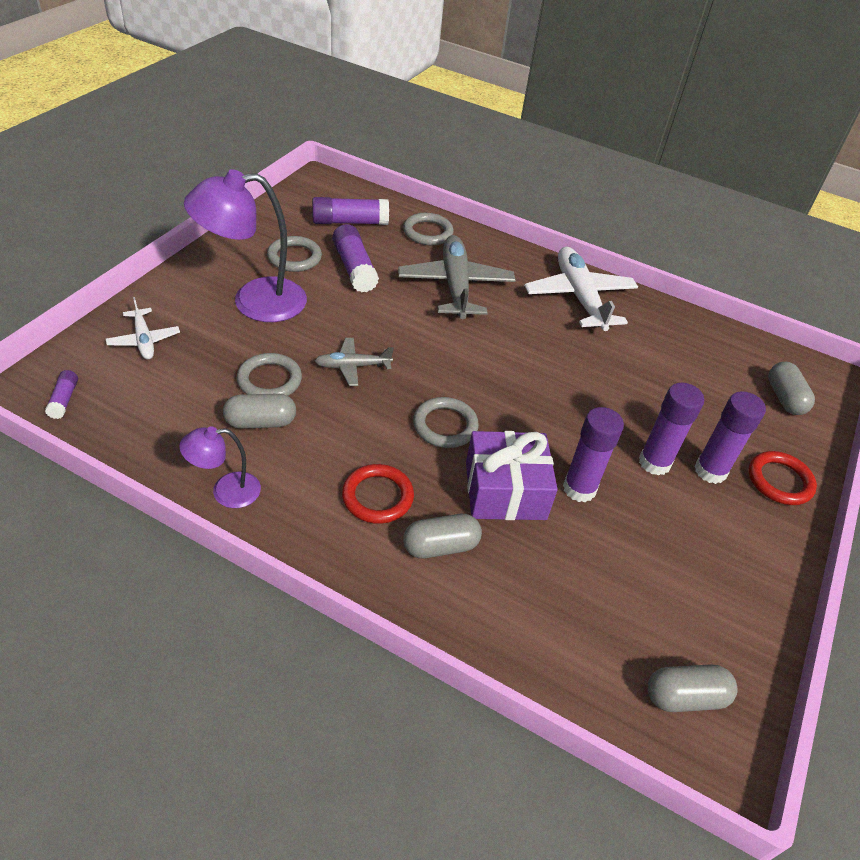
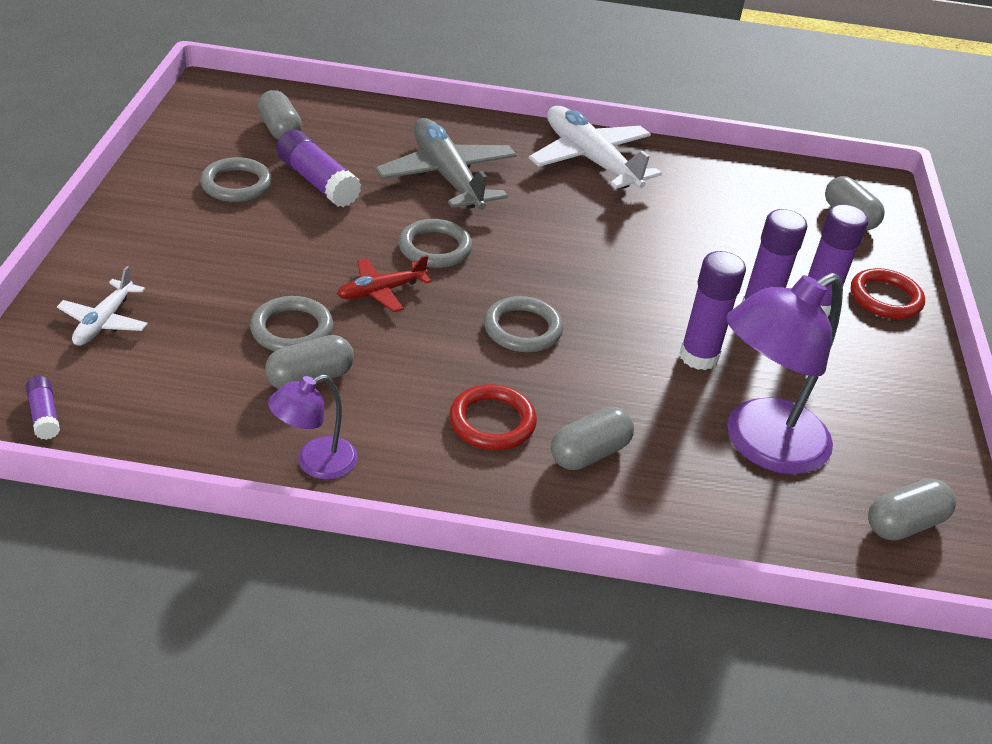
camera: 20 degrees left, 5 degrees down
(144, 340) = (104, 321): white plane -> white plane turned 60 degrees clockwise
(254, 301) = (218, 246): purple lamp -> purple lamp (761, 445)
(350, 222) = (280, 130): purple glue stick -> grey capsule
(353, 366) = (381, 291): grey plane -> red plane
(428, 232) = (381, 123): grey ring -> grey ring (435, 248)
(505, 490) = (624, 379): purple gift -> none

